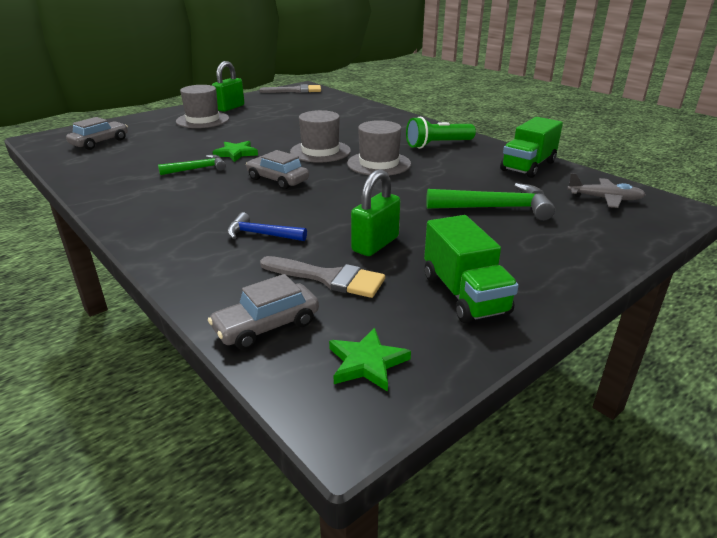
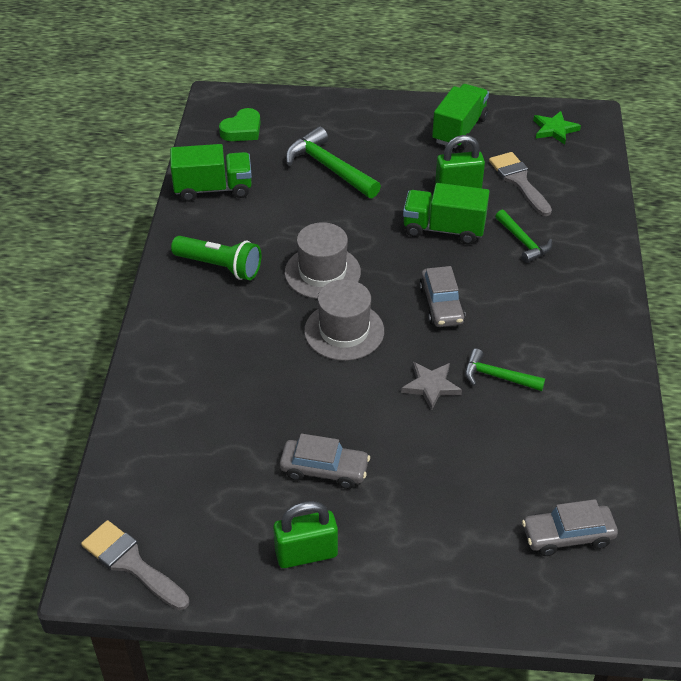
camera: 135 degrees left, 15 degrees up
(202, 120) = (386, 526): grey hat -> none
(236, 153) = (431, 386): green star -> grey star
(261, 234) = (523, 242): blue hammer -> green hammer
(266, 326) = (584, 172): grey car -> grey car (324, 469)
(340, 214) = (443, 229): none -> green truck
(605, 199) = (242, 130): grey plane -> green heart

